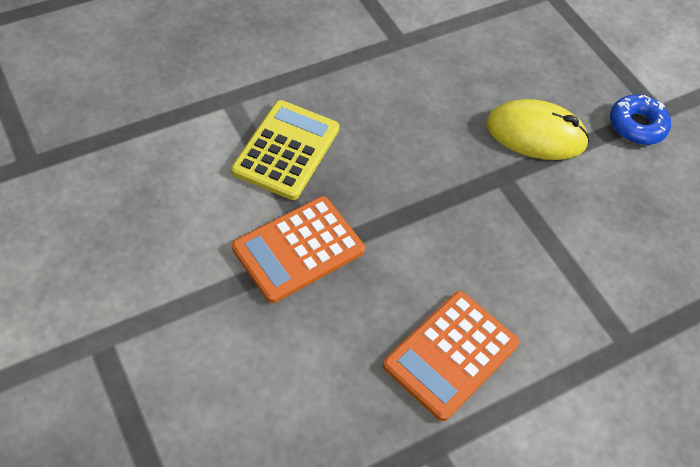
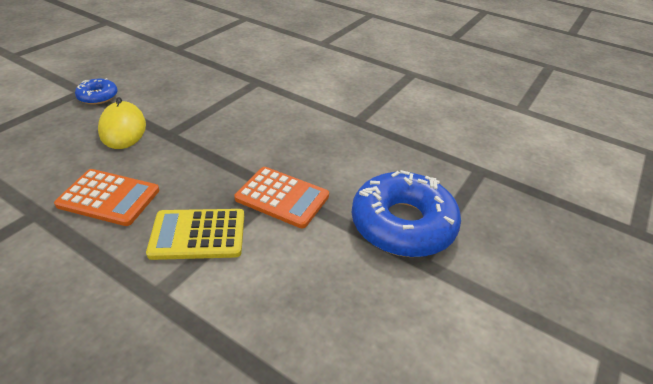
camera: 115 degrees left, 15 degrees down
(163, 360) = (403, 224): none -> blue donut
(450, 355) = (305, 126): orange calculator -> orange calculator (109, 198)

